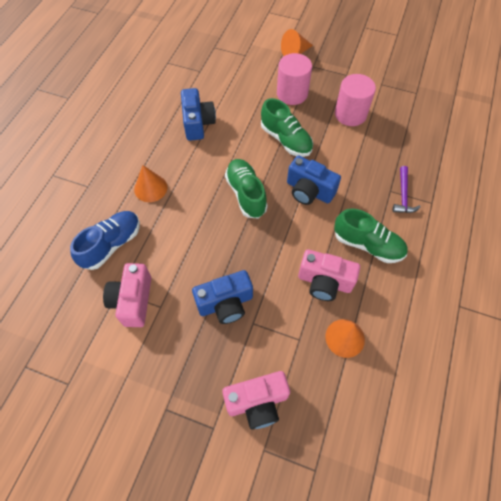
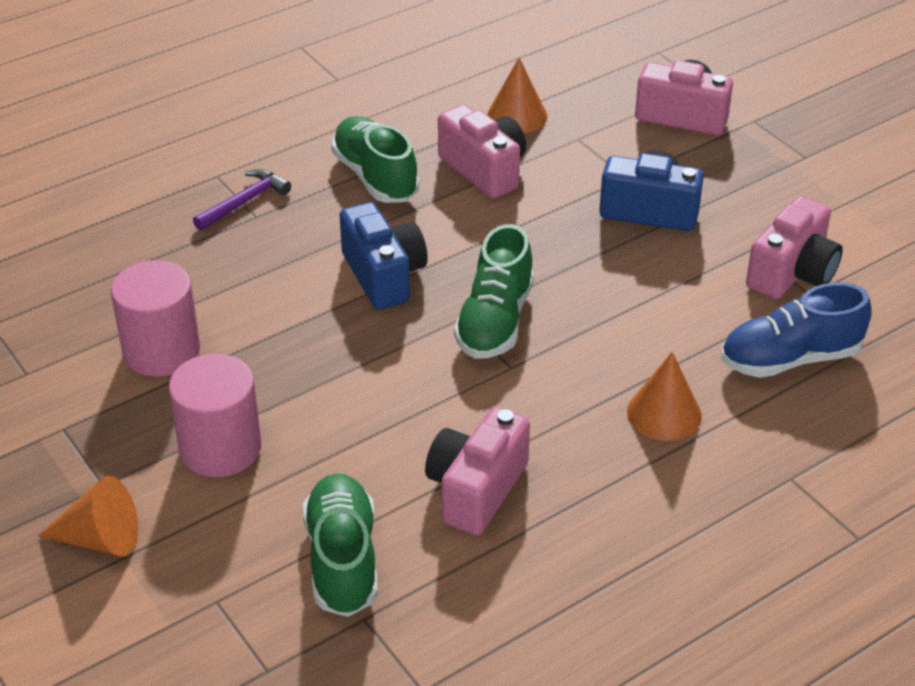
camera: 145 degrees left, 20 degrees down
(198, 123) = (476, 489): blue camera -> pink camera
(286, 140) = (333, 369): green shoe -> green shoe (342, 560)

